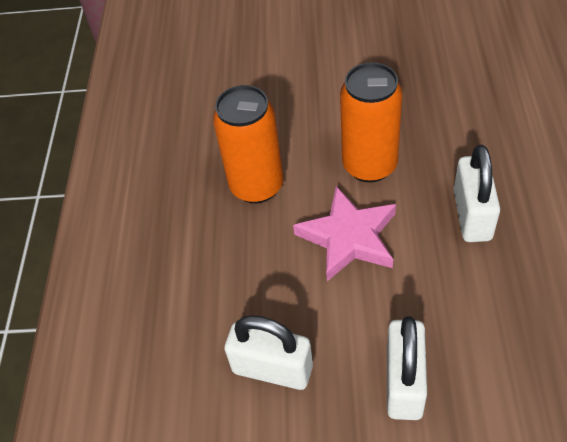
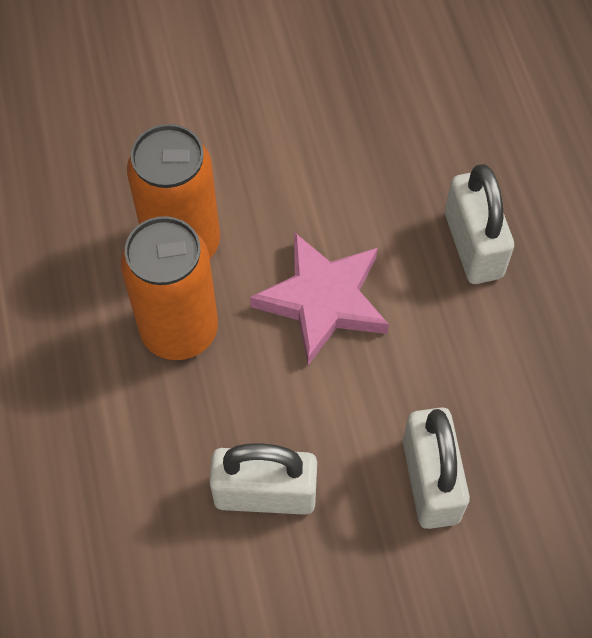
camera: 20 degrees left, 10 degrees up
(369, 165) = (329, 192): orange can -> orange can (179, 330)

